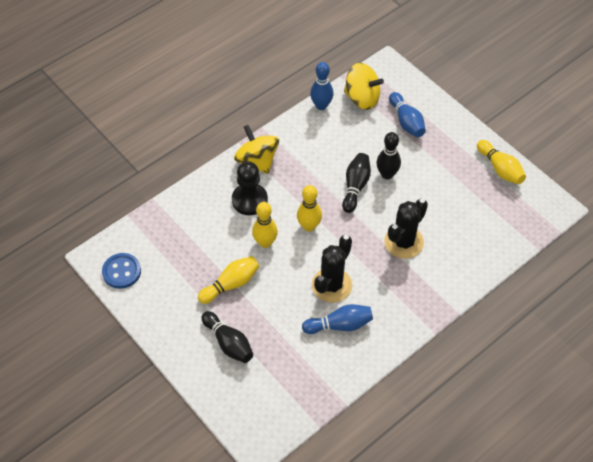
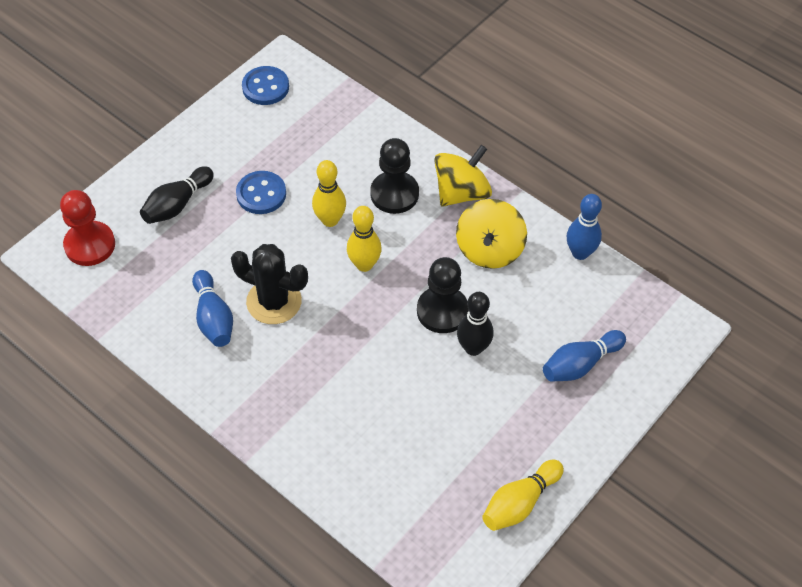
camera: 80 degrees right, 0 degrees up
(231, 284) = (261, 194): yellow bowling pin -> blue button
(256, 408) = (90, 245): none -> red pawn
(355, 187) = (442, 311): black bowling pin -> black pawn
(362, 98) = (609, 302): yellow spinning top -> yellow spinning top (489, 250)
(404, 242) = (357, 380): black cactus -> none

